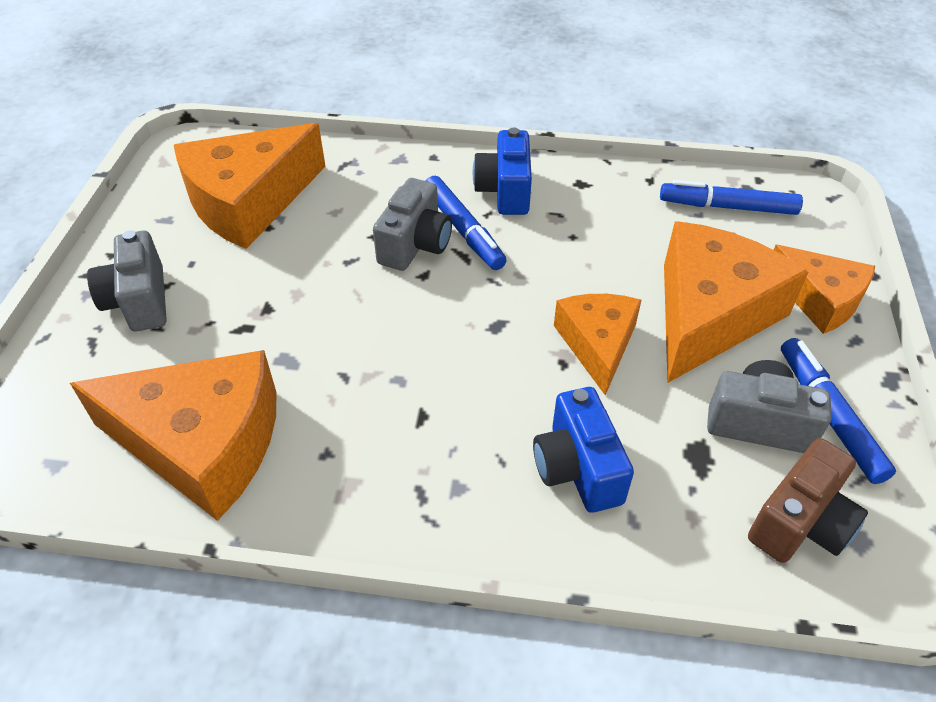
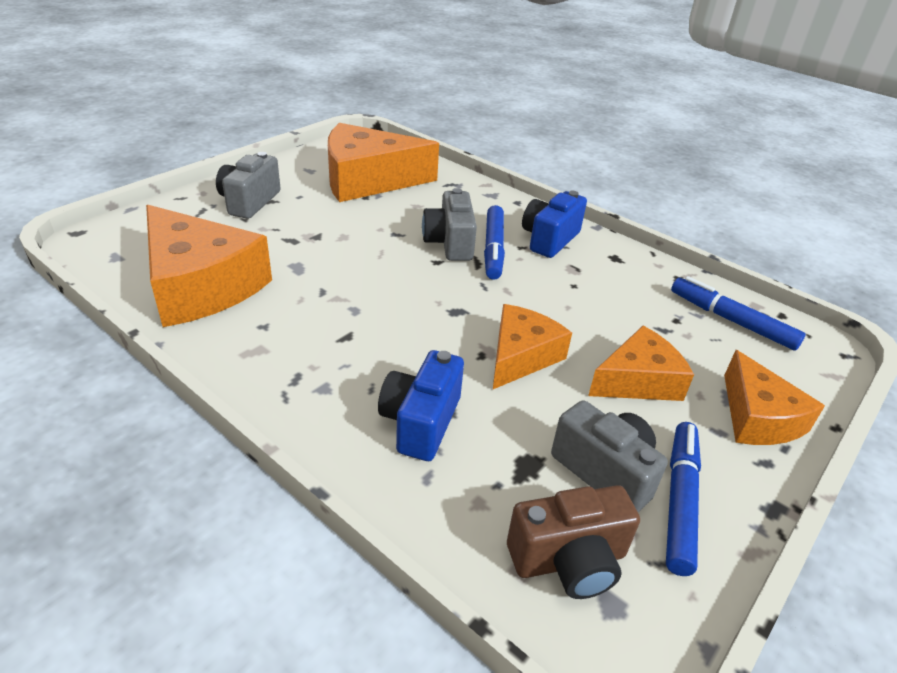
camera: 30 degrees right, 10 degrees down
(415, 245) = (450, 243): grey camera -> grey camera turned 120 degrees clockwise
(709, 314) = (638, 381): orange cheese -> orange cheese, size x0.60

